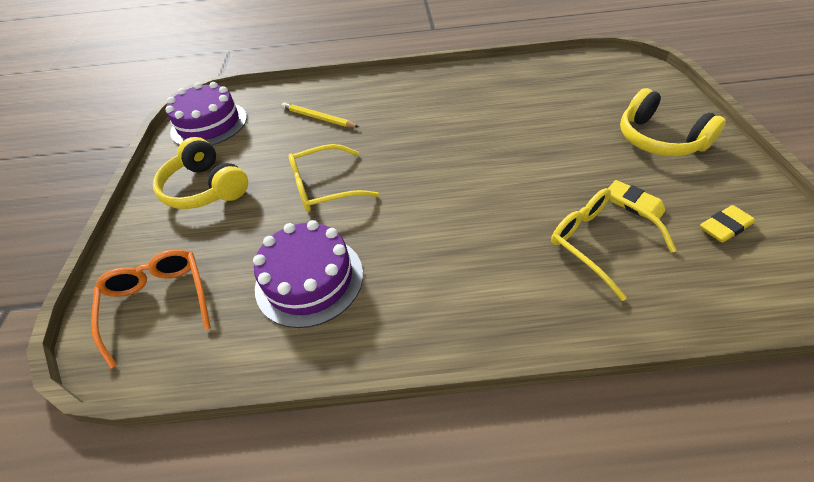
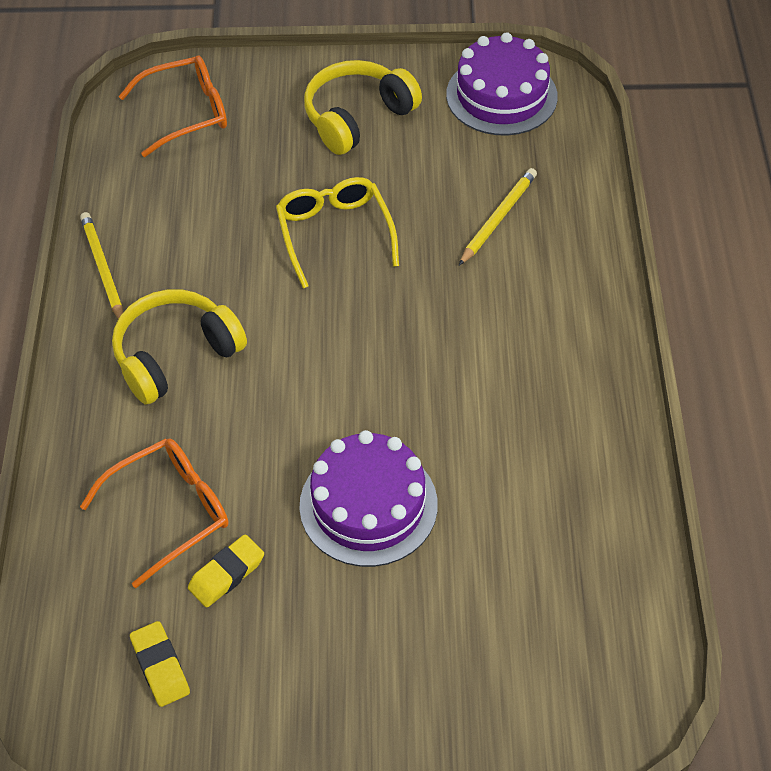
camera: 90 degrees right, 5 degrees up
(309, 279) = (185, 228): purple cake -> purple cake (368, 505)
(355, 338) = (103, 269): none -> yellow pencil
(598, 242) = (170, 511): yellow glasses -> orange glasses
(658, 139) = (363, 664): yellow headphones -> yellow headphones (176, 355)

